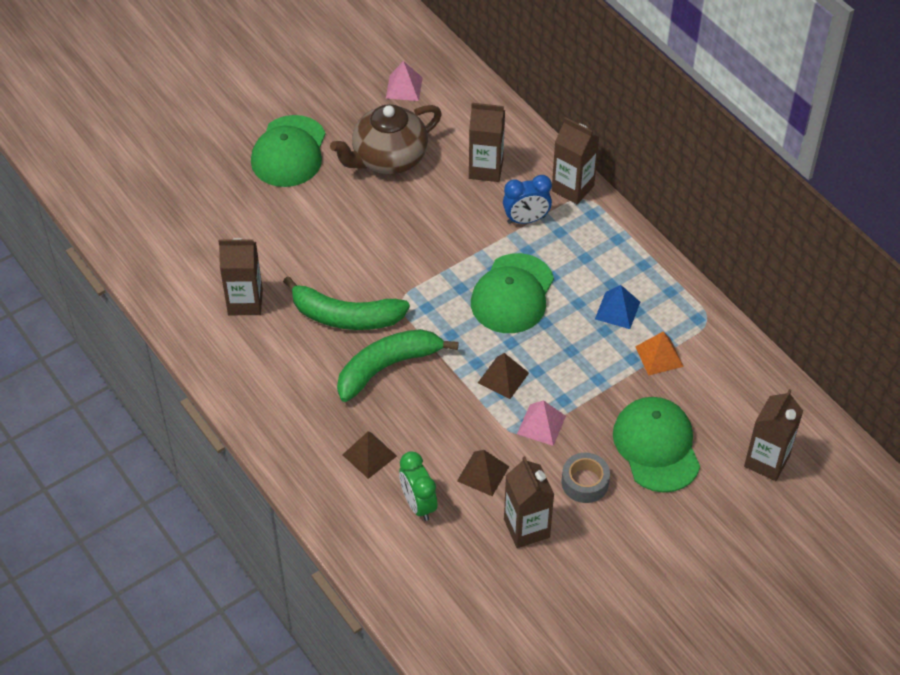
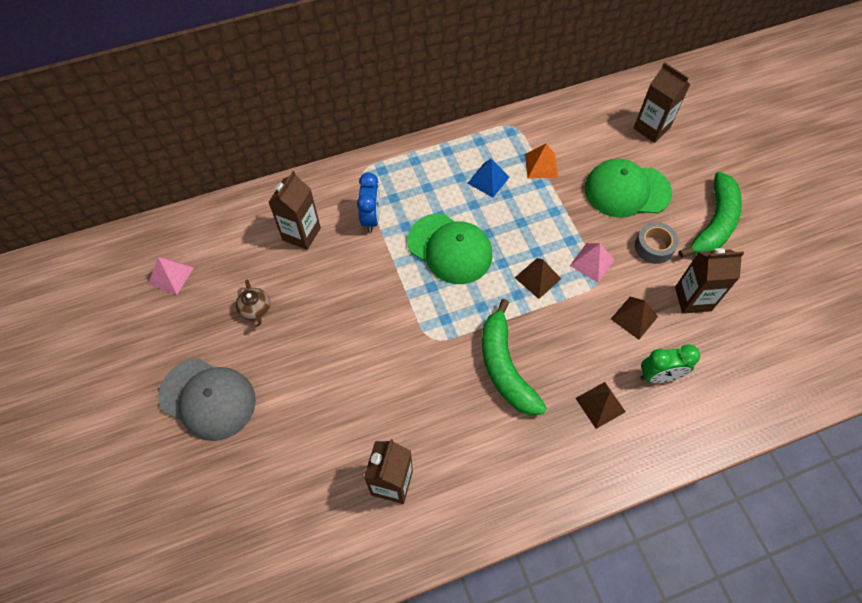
camera: 75 degrees left, 10 degrees up
(289, 152) = (208, 399): green cap -> grey cap
(345, 316) = (436, 390): green banana -> green banana (714, 223)
(388, 159) = (256, 310): brown teapot -> brown teapot, size x0.45
(572, 188) = (349, 176): brown carton -> none

